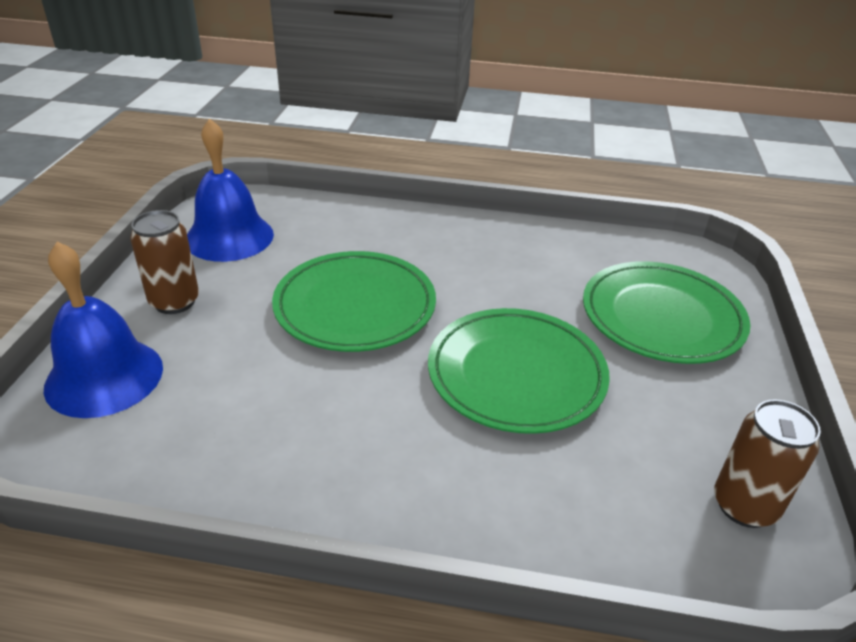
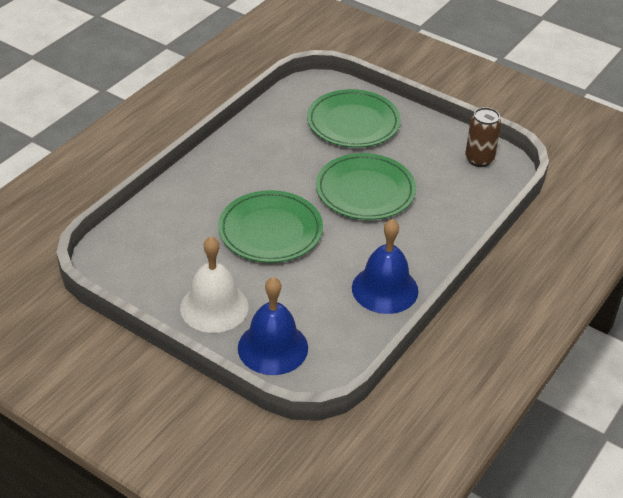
camera: 65 degrees left, 5 degrees up
(174, 302) = (214, 307): brown can -> white bell
(229, 237) = (151, 268): blue bell -> blue bell (385, 289)

